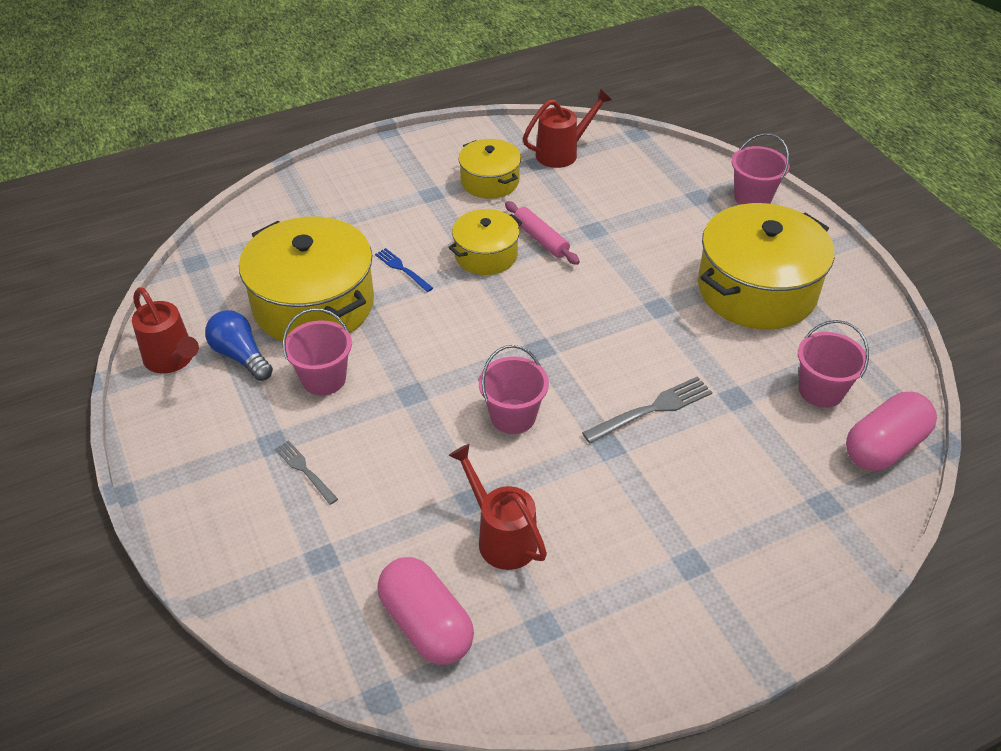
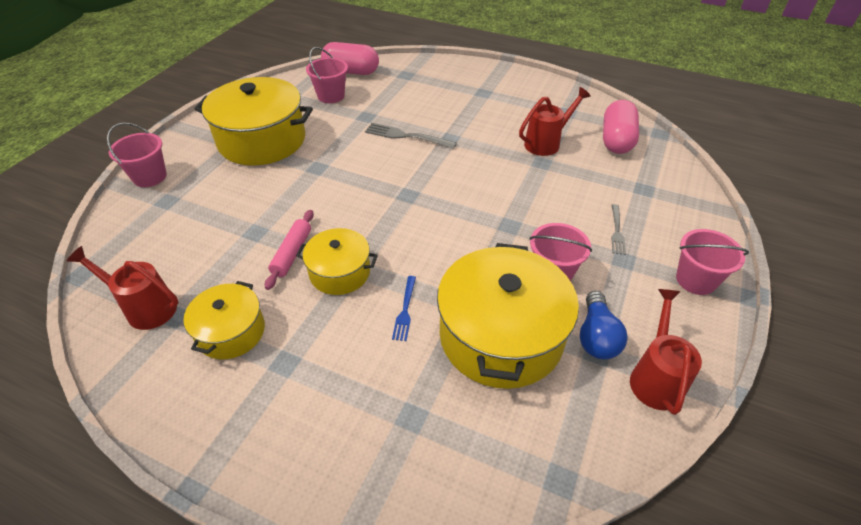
camera: 130 degrees left, 0 degrees up
(501, 537) = (546, 143): red watering can -> red watering can turned 135 degrees counterclockwise
(513, 416) = (472, 177): pink bucket -> pink bucket (695, 280)

